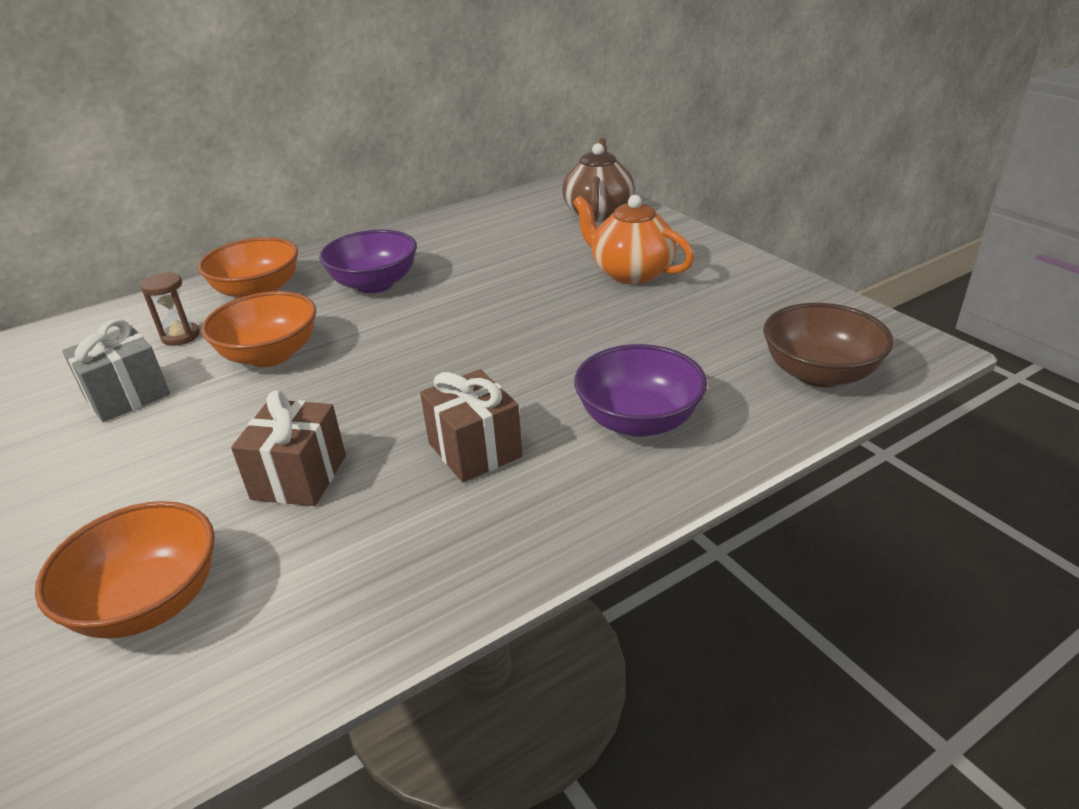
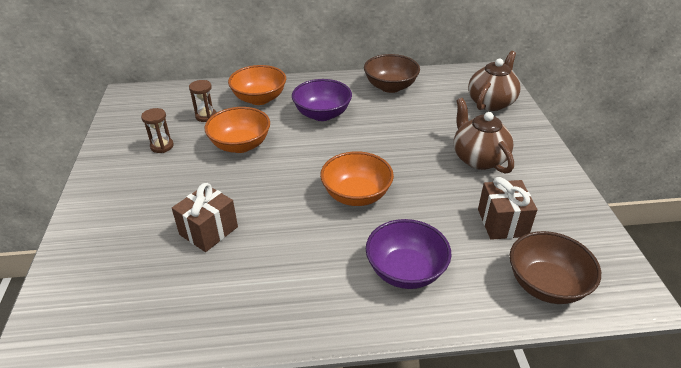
camera: 25 degrees right, 5 degrees up
(127, 396) = (162, 146): grey gift -> brown hourglass
(149, 602) = (106, 274): orange bowl -> orange bowl (356, 195)
(451, 229) = (390, 87): none -> brown bowl
(474, 450) = (303, 251): brown gift -> brown gift (502, 222)
(631, 273) = (478, 158): orange teapot -> brown teapot

